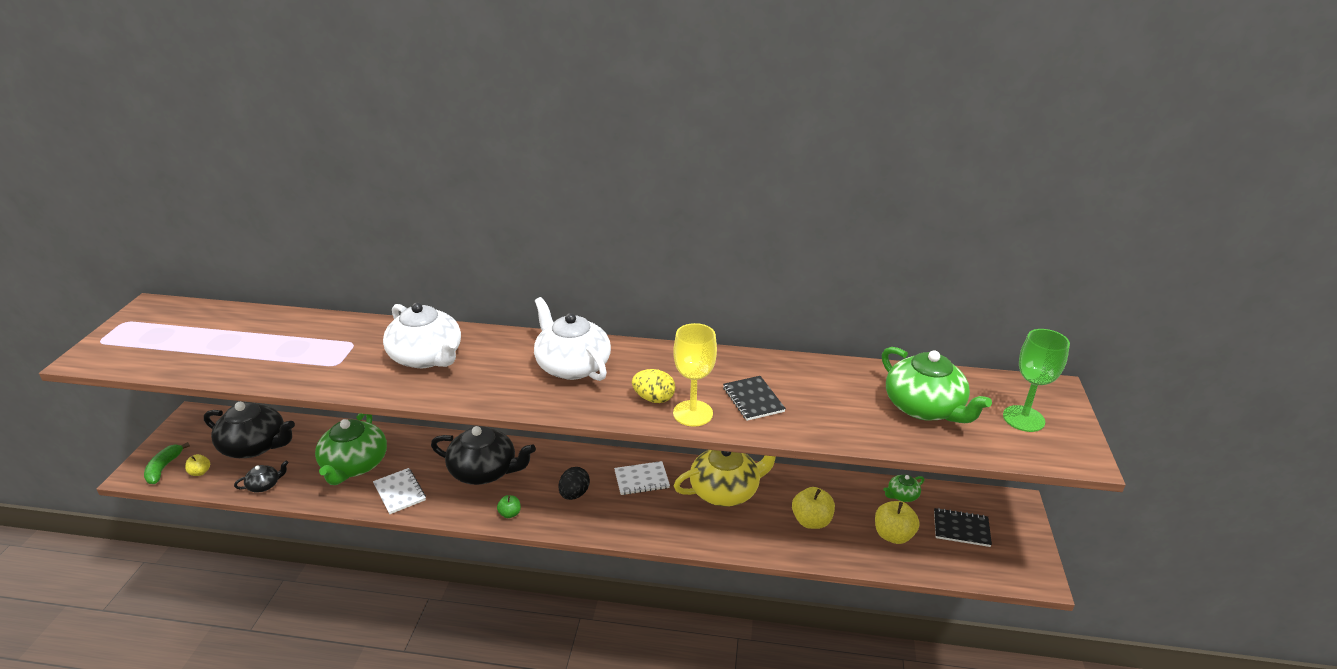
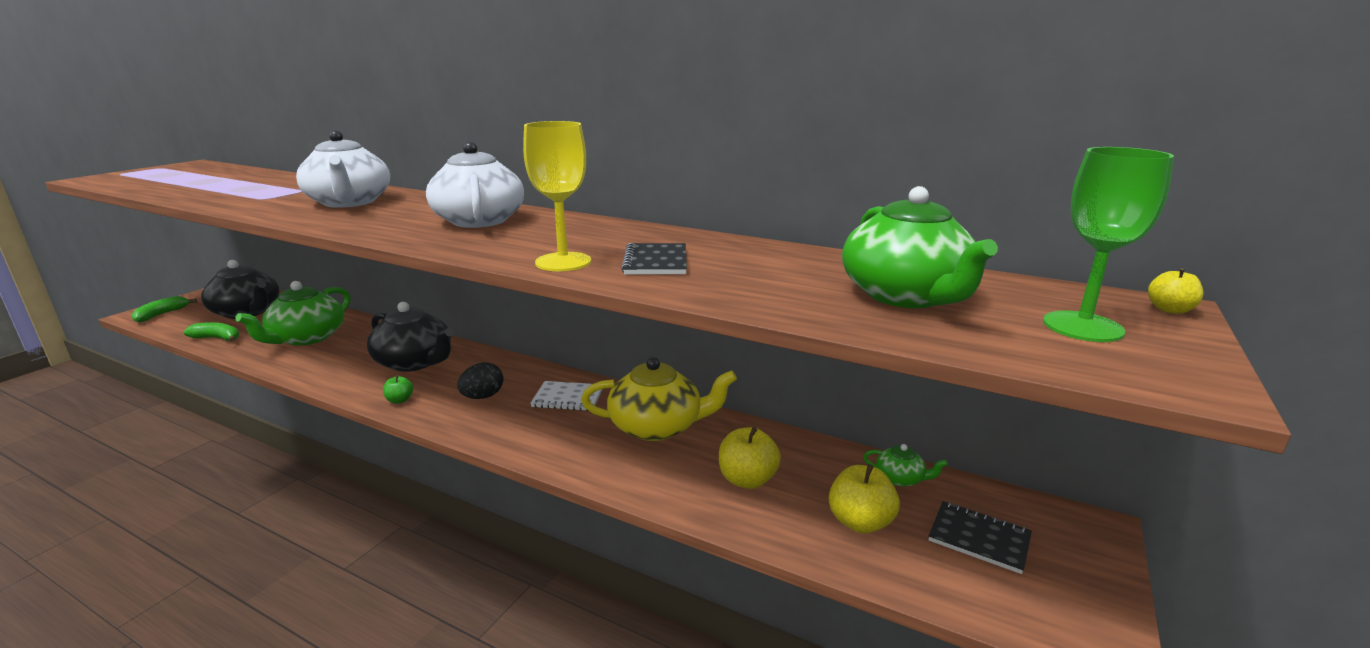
camera: 20 degrees right, 10 degrees down
(200, 472) = (183, 321): yellow apple -> yellow apple (1170, 310)
(264, 485) = (217, 338): black teapot -> green banana
(399, 492) = (319, 364): white notebook -> none
(653, 399) = (532, 247): yellow egg -> none
(902, 495) = (900, 478): green teapot -> green teapot turned 150 degrees counterclockwise

